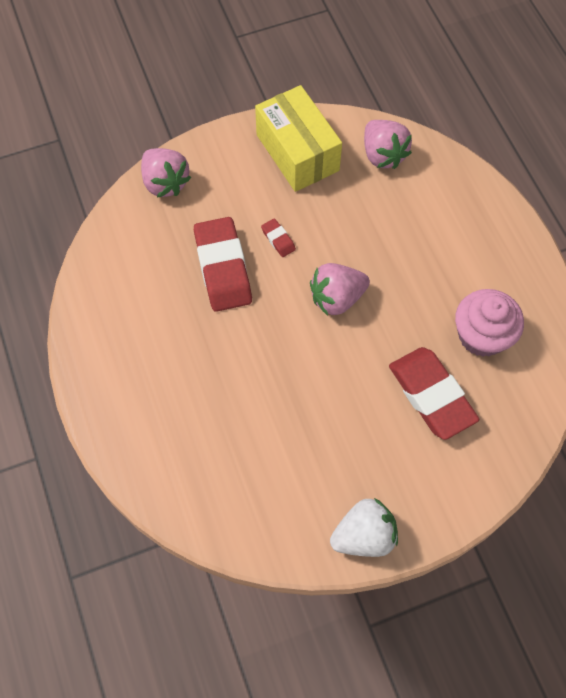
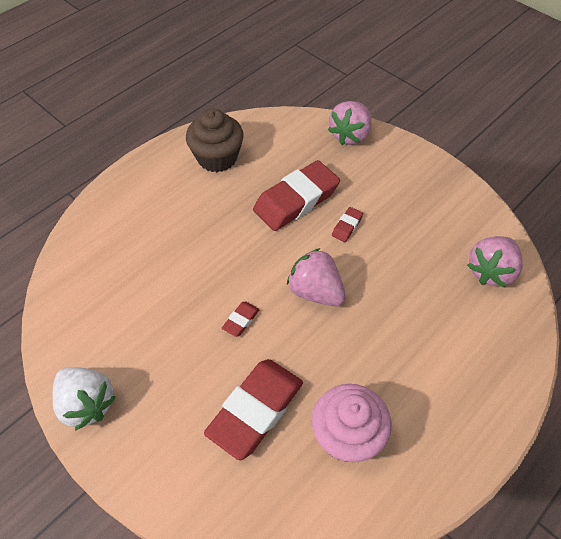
camera: 65 degrees right, 10 degrees down
(123, 317) = (217, 158): none -> brown cupcake
(297, 152) = (442, 207): yellow box -> none
(338, 373) = (241, 320): none -> red eraser

